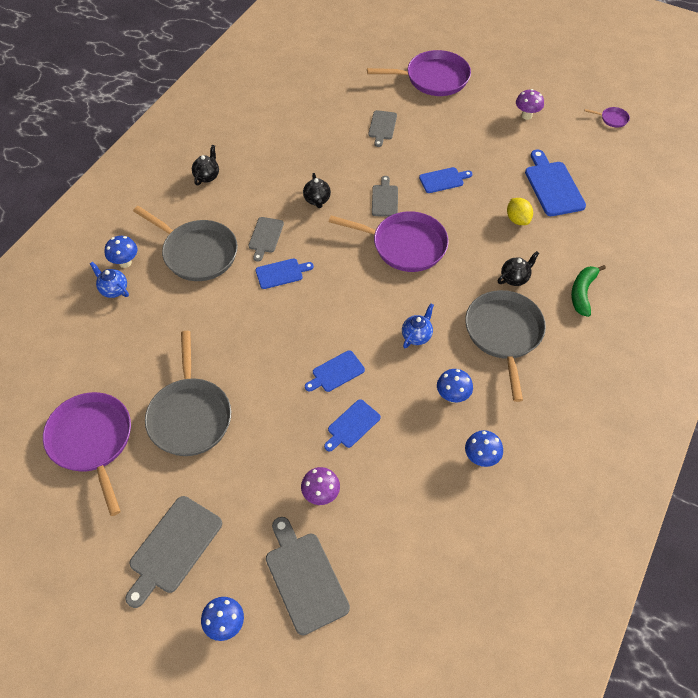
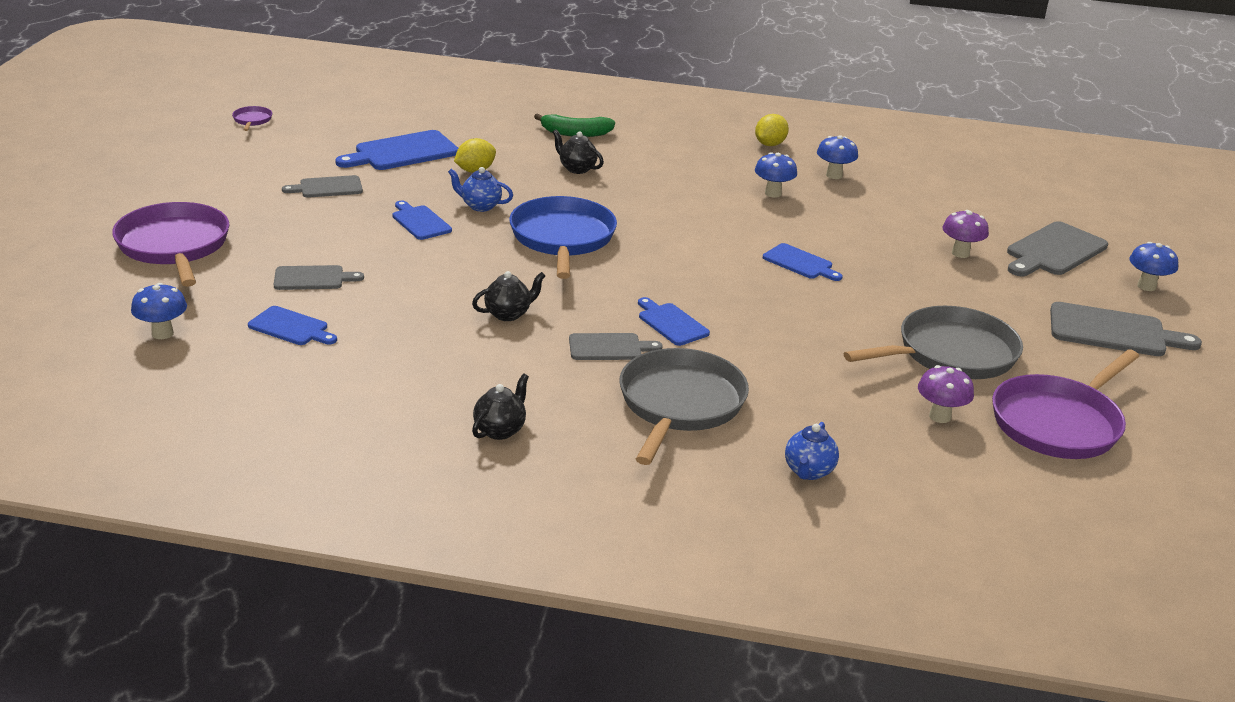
camera: 110 degrees left, 25 degrees down
(125, 262) = (746, 474): blue mushroom -> blue mushroom (162, 333)
(207, 176) = (500, 430): black teapot -> black teapot turned 120 degrees clockwise
(352, 425) = (861, 245): blue cutting board -> blue cutting board (291, 327)
(385, 199) = (479, 260): grey cutting board -> grey cutting board (327, 187)
(405, 245) = (562, 238): purple pan -> blue pan
(416, 336) = (706, 219): blue teapot -> blue teapot (480, 206)
(504, 333) = (665, 171): grey pan -> none
(526, 115) = (257, 172): purple mushroom -> purple mushroom (940, 416)
(551, 430) = (769, 144): none -> yellow lemon

